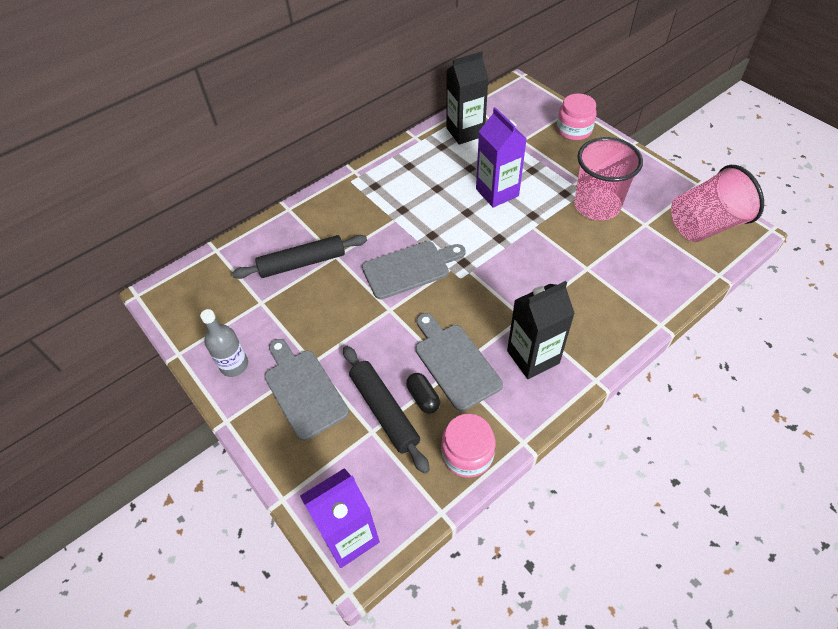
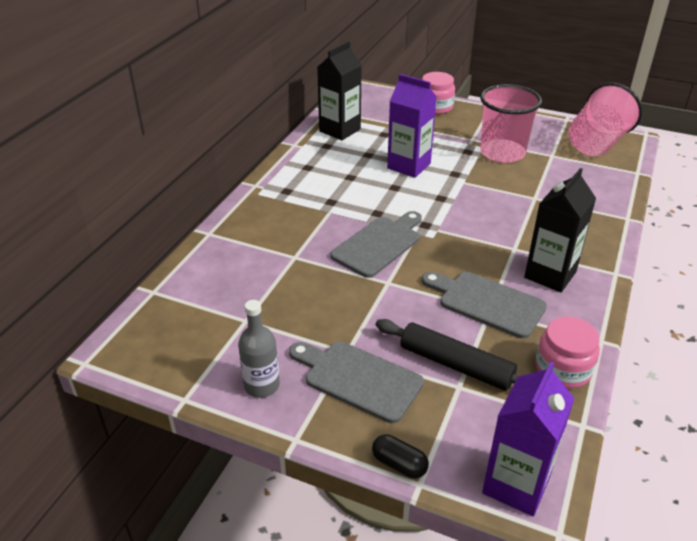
camera: 30 degrees left, 15 degrees down
(302, 263) = (263, 273): black rolling pin -> none
(423, 397) = (483, 340): black capsule -> black capsule (399, 464)

